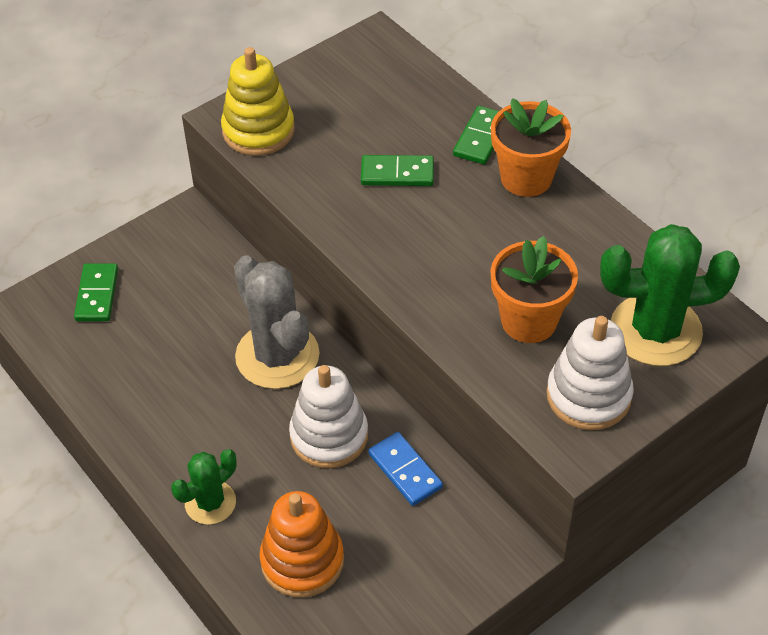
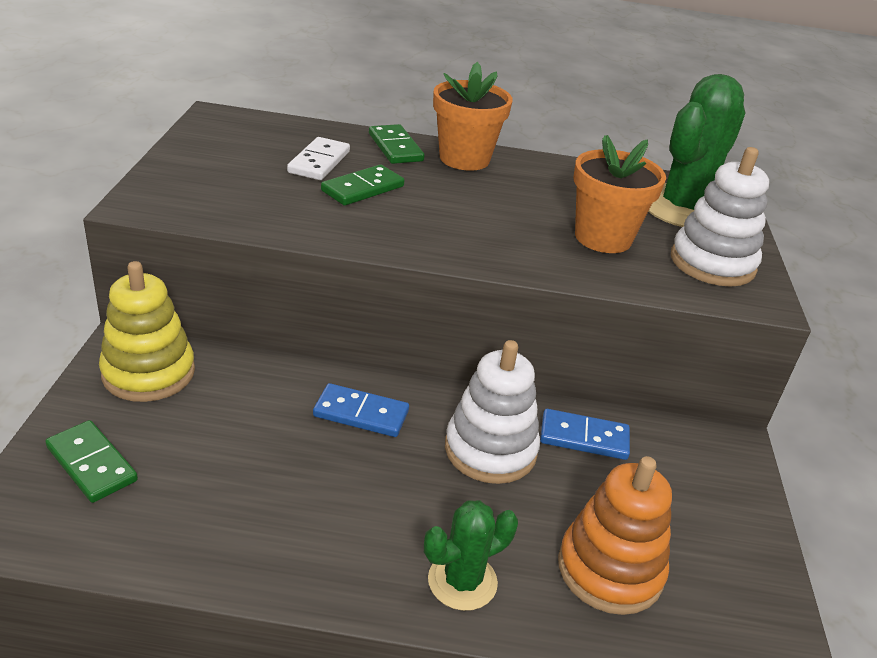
camera: 50 degrees left, 15 degrees down
(210, 503) = (462, 581): green cactus -> green cactus turned 60 degrees clockwise
(258, 130) = (189, 203): yellow stacking toy -> yellow stacking toy (148, 373)
(277, 356) = (361, 414): grey cactus -> blue domino
(397, 128) = (319, 162): none -> white domino

